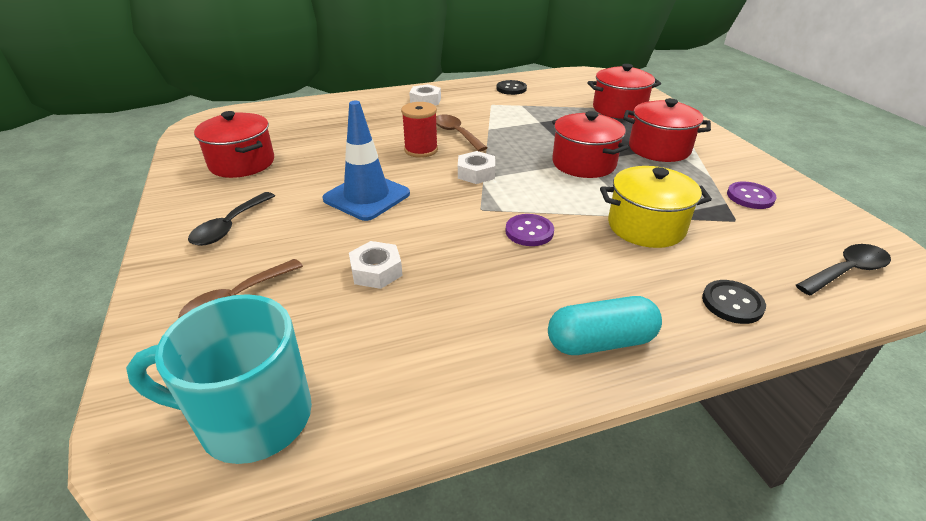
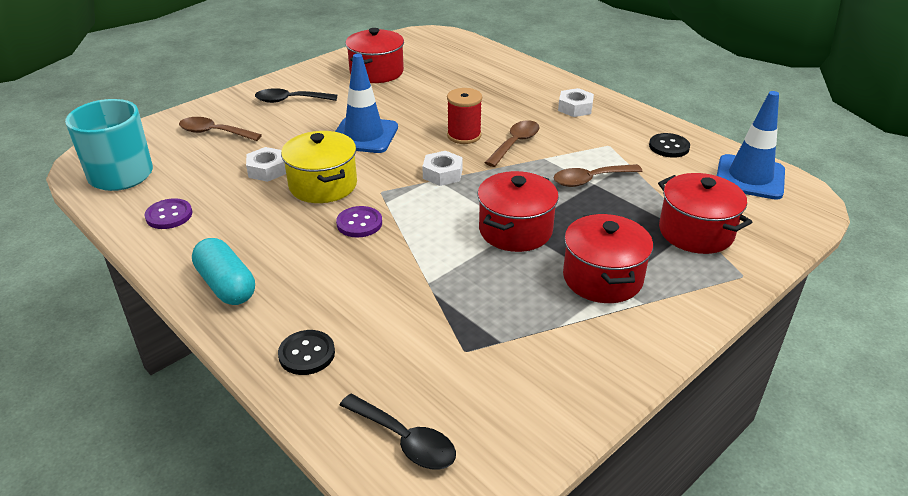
camera: 65 degrees right, 0 degrees up
(533, 122) = (590, 180): none -> brown spoon
(567, 79) = (750, 177): none -> blue traffic cone
(646, 226) = (410, 288): yellow pot -> yellow pot (323, 185)
(750, 197) = (530, 361): purple button -> purple button (169, 215)

